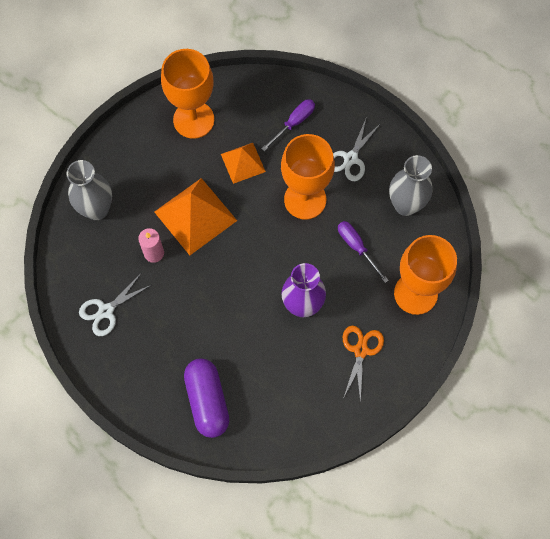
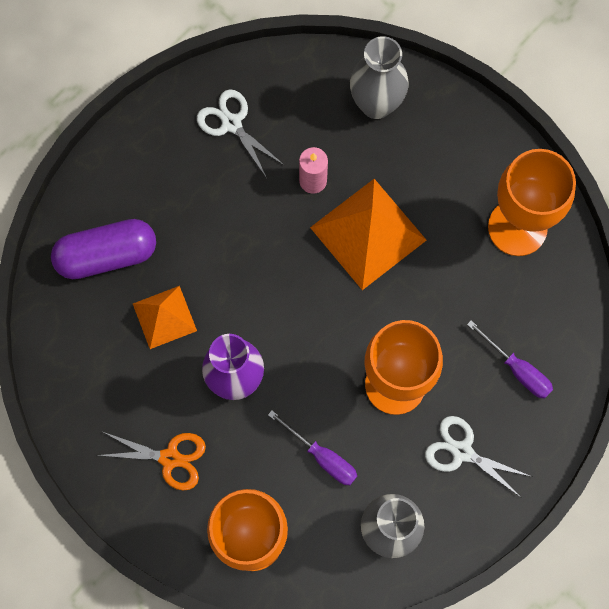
camera: 90 degrees right, 5 degrees up
(243, 163) = (451, 297): orange pyramid -> orange pyramid (164, 317)
(357, 247) = (322, 457): purple screwdriver -> purple screwdriver turned 75 degrees clockwise

